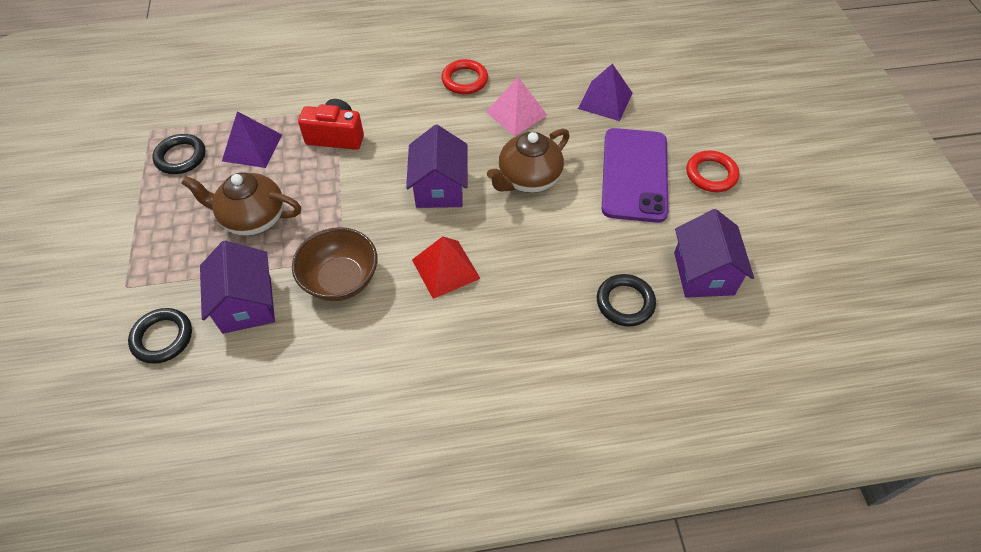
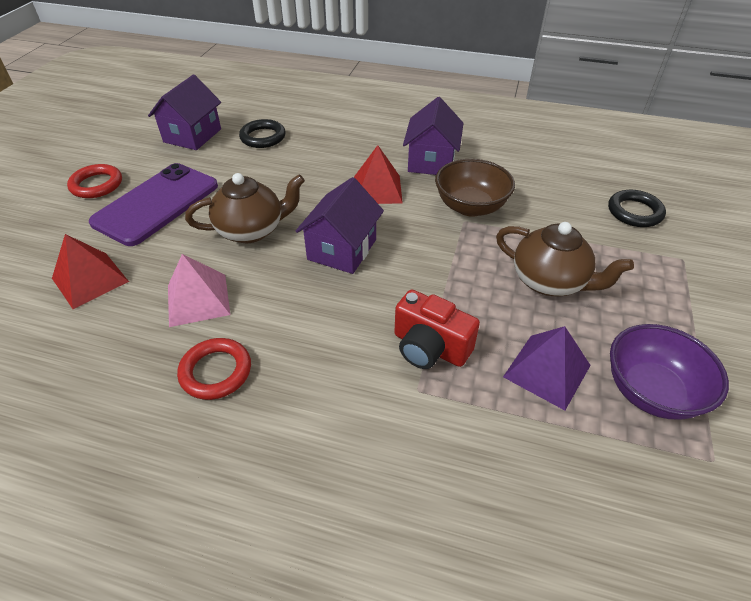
camera: 155 degrees left, 10 degrees down
(181, 157) = (651, 391): black ring -> purple bowl
(247, 304) = (558, 213): purple house -> purple house (431, 161)
(605, 100) = (90, 280): purple pyramid -> red pyramid

